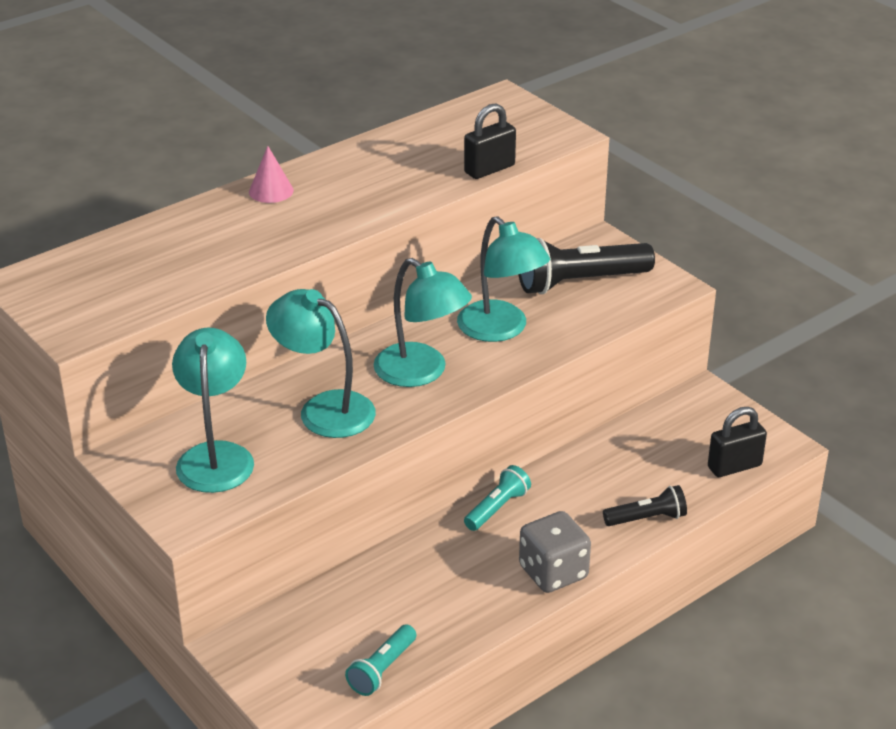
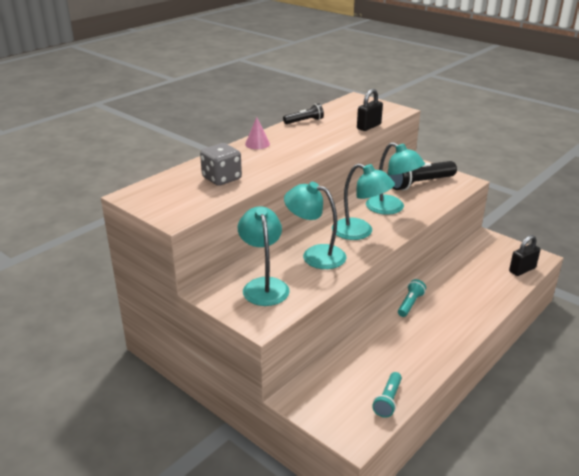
camera: 10 degrees left, 5 degrees down
(553, 572) = (457, 334): grey dice -> grey dice (221, 178)
(647, 518) = (492, 300): black flashlight -> black flashlight (304, 121)

